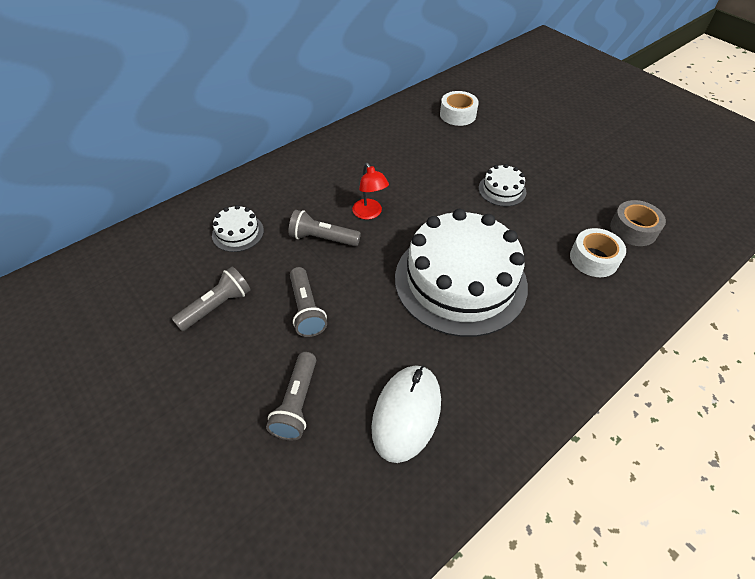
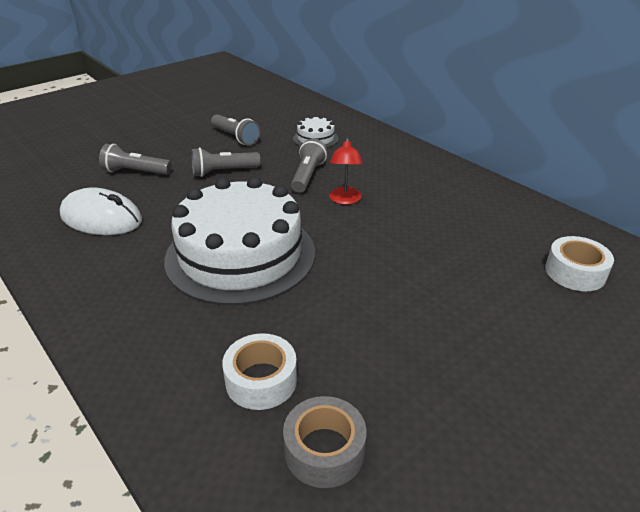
camera: 90 degrees right, 15 degrees down
(370, 213) = (345, 200): red lamp -> red lamp turned 60 degrees counterclockwise
(502, 190) = (402, 302): white cake -> none

